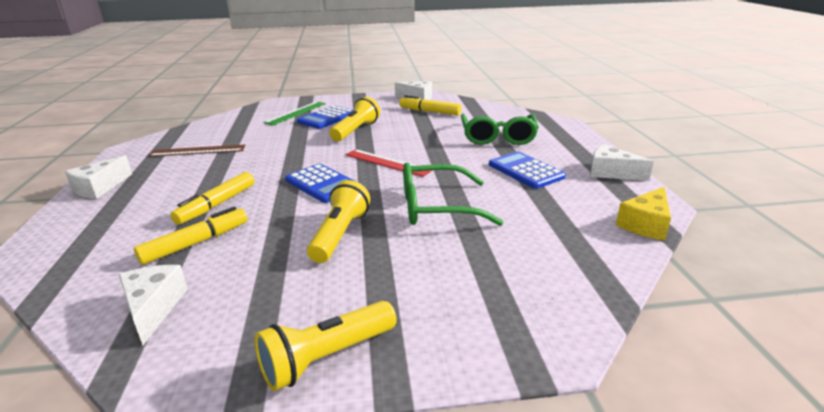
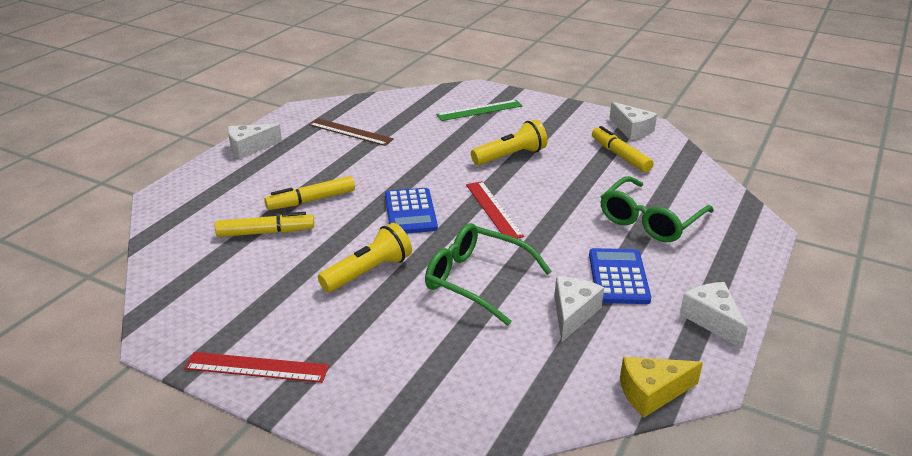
camera: 35 degrees right, 5 degrees up
(153, 308) = (197, 276): white cheese -> white cheese (573, 314)
(326, 358) = (257, 367): yellow flashlight -> red ruler
(327, 118) = (501, 128): blue calculator -> none

